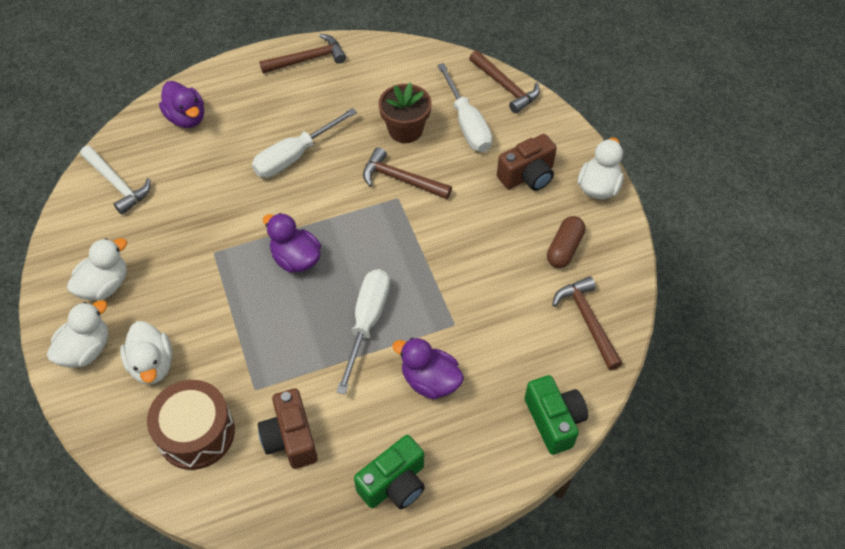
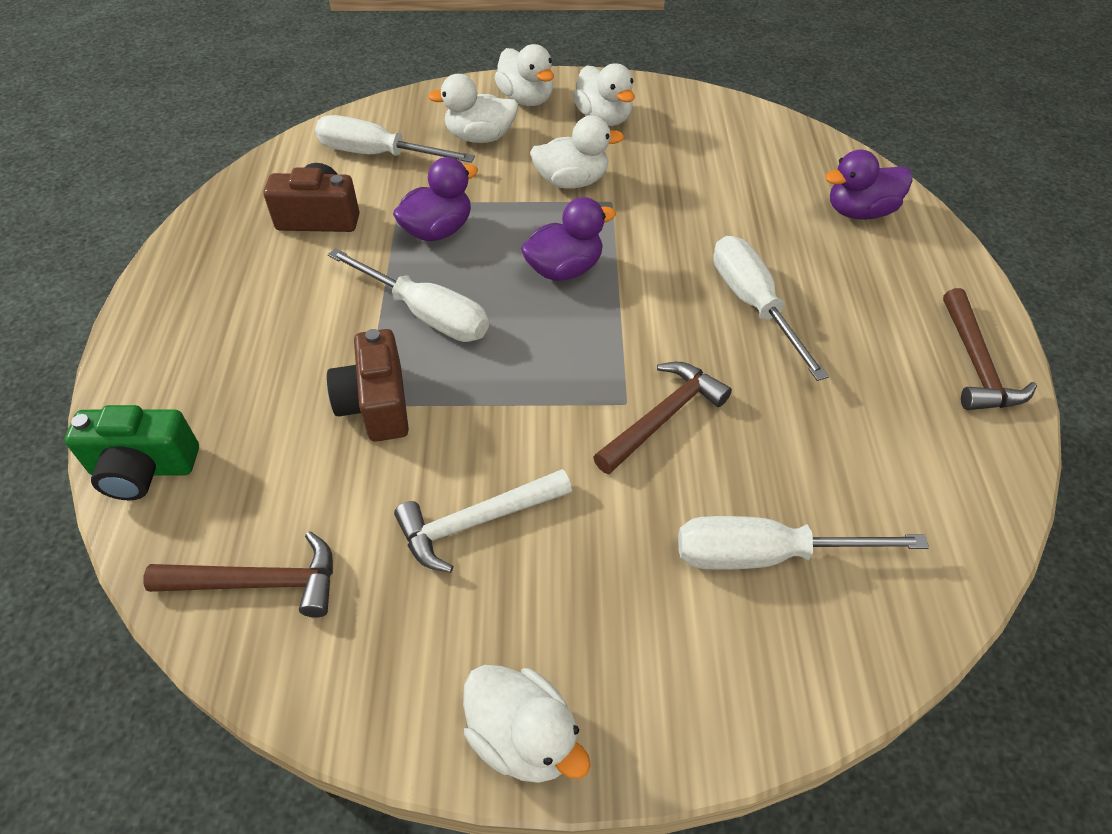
camera: 110 degrees right, 5 degrees down
(117, 184) = (755, 142): white hammer -> white hammer (477, 522)
(196, 282) = (572, 181): none -> white duck
(196, 433) = (378, 155): brown drum -> white screwdriver
(394, 483) = (200, 285): green camera -> none
(405, 130) = (773, 454): brown flower pot -> none
(430, 381) = (300, 353): purple duck -> purple duck (438, 230)
(505, 86) = (859, 665): brown hammer -> none
(527, 176) = (602, 612): brown camera -> brown camera (376, 405)
(564, 248) = (413, 608): brown capsule -> none

